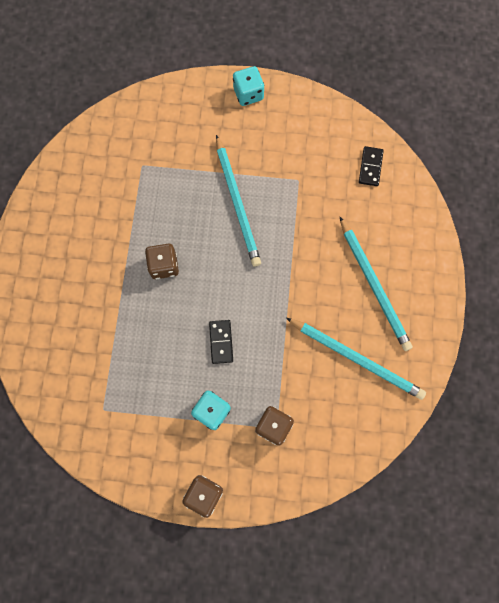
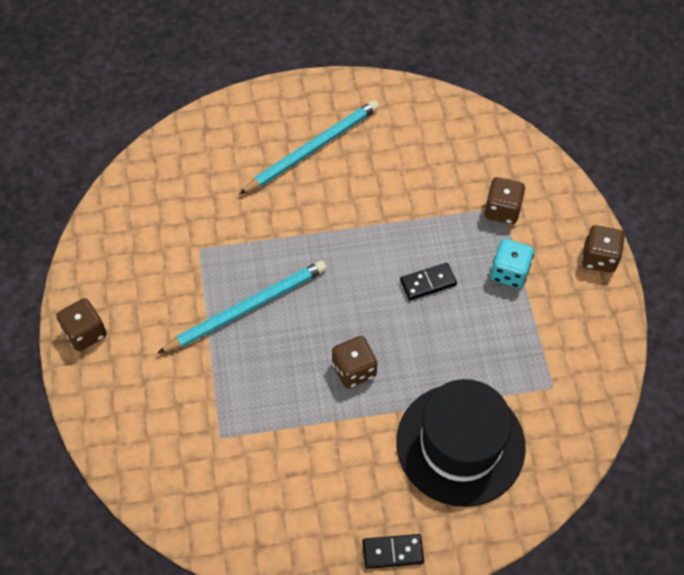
camera: 105 degrees left, 15 degrees down
(82, 324) = (460, 444): none -> black hat
(248, 94) = (85, 333): turquoise dice -> brown dice
(356, 358) = (401, 149): turquoise pencil -> none
(370, 167) = (165, 178): black domino -> black domino (392, 552)

